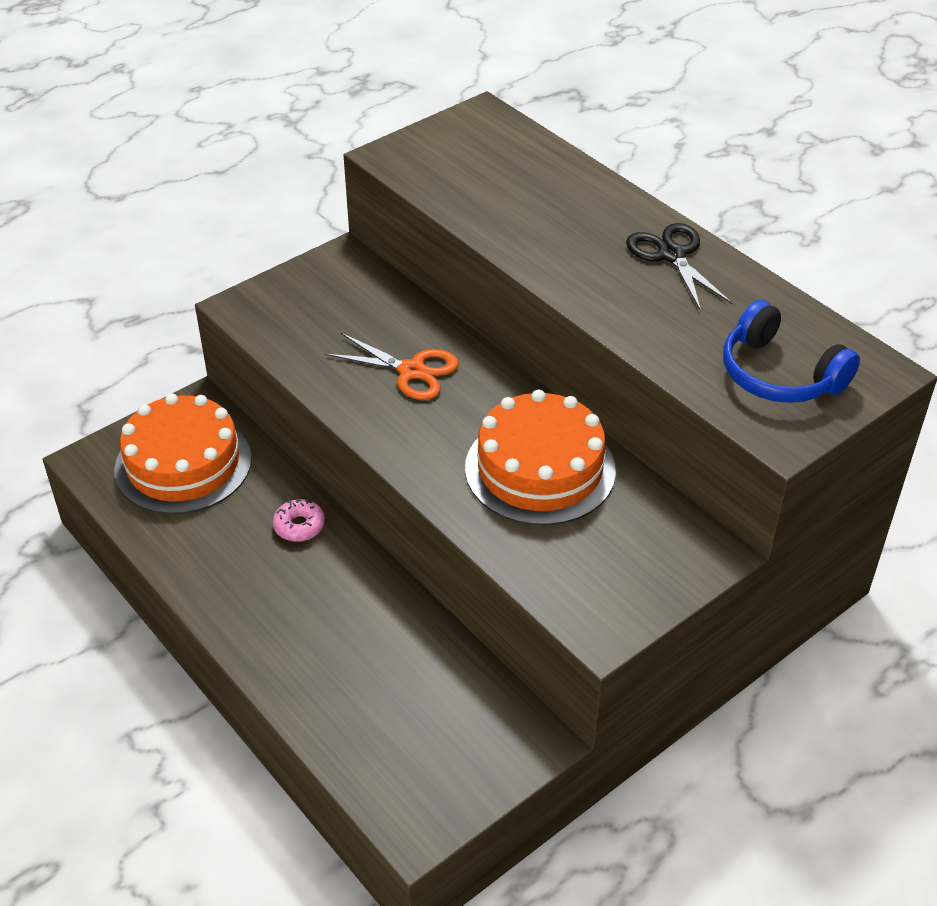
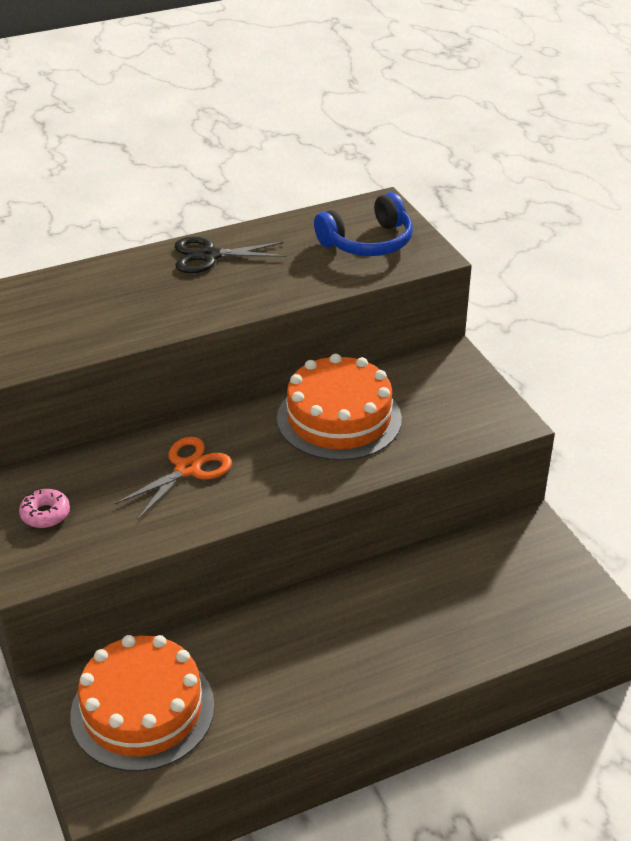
camera: 75 degrees left, 5 degrees down
(299, 526) = (264, 630): pink donut -> pink donut (45, 514)

